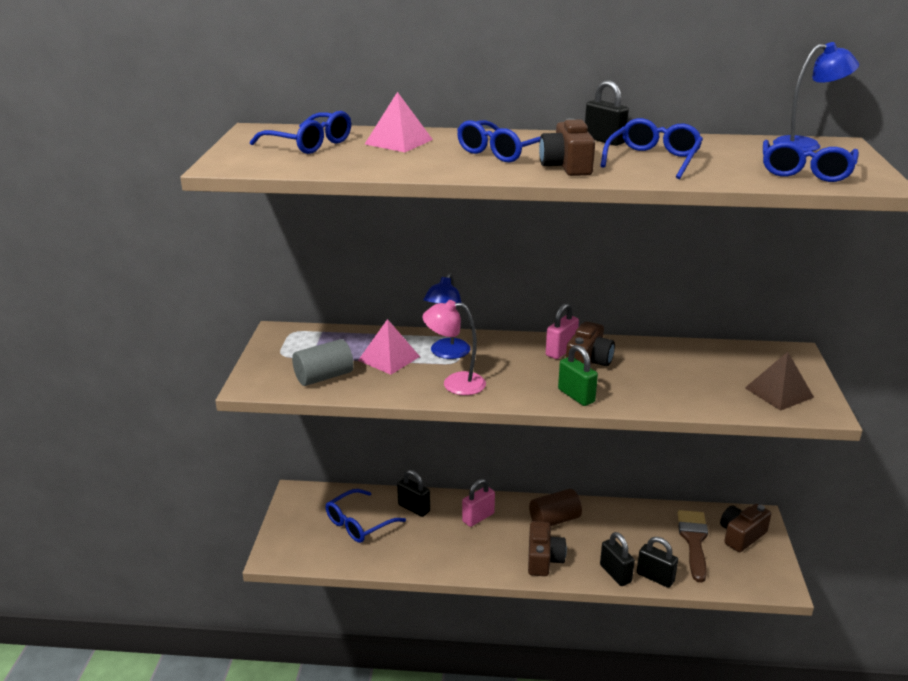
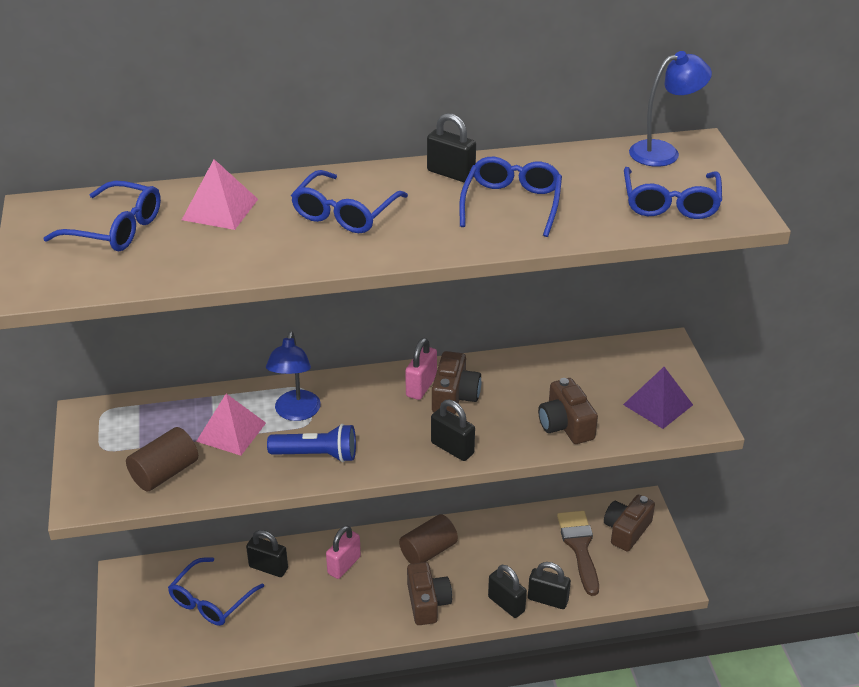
camera: 15 degrees left, 10 degrees up
(324, 377) = (165, 473): grey cylinder -> brown cylinder
(455, 383) = (317, 455): pink lamp -> blue flashlight
(566, 166) = (423, 230): brown camera -> brown camera (565, 425)
(576, 396) = (452, 448): green padlock -> black padlock
(779, 392) = (658, 404): brown pyramid -> purple pyramid

